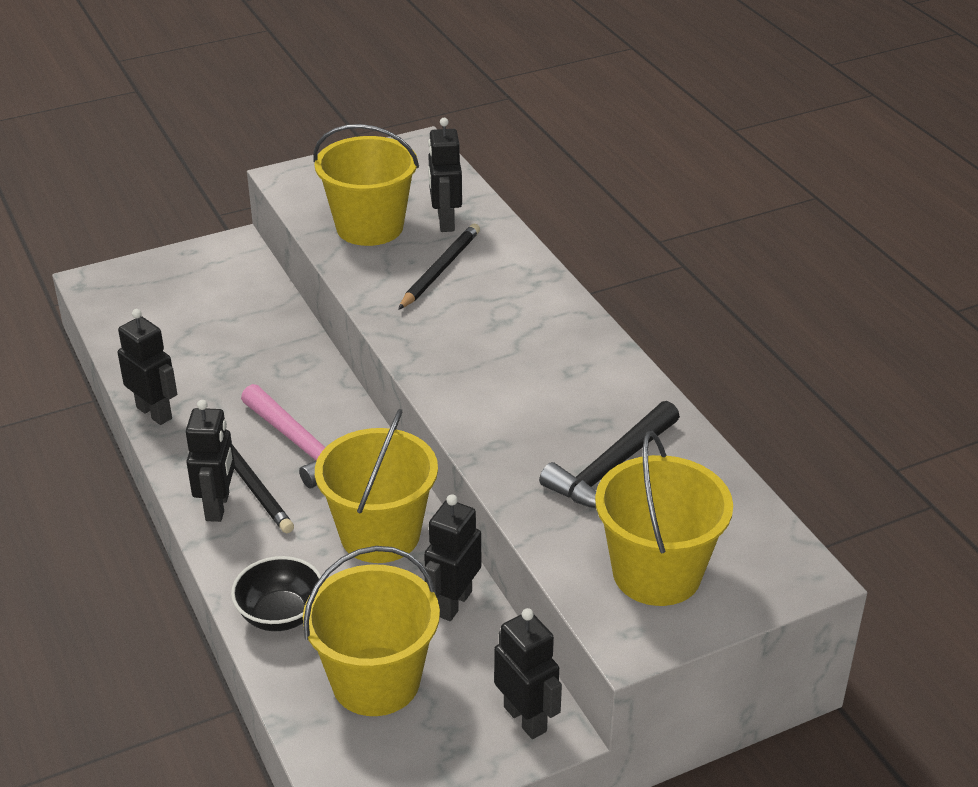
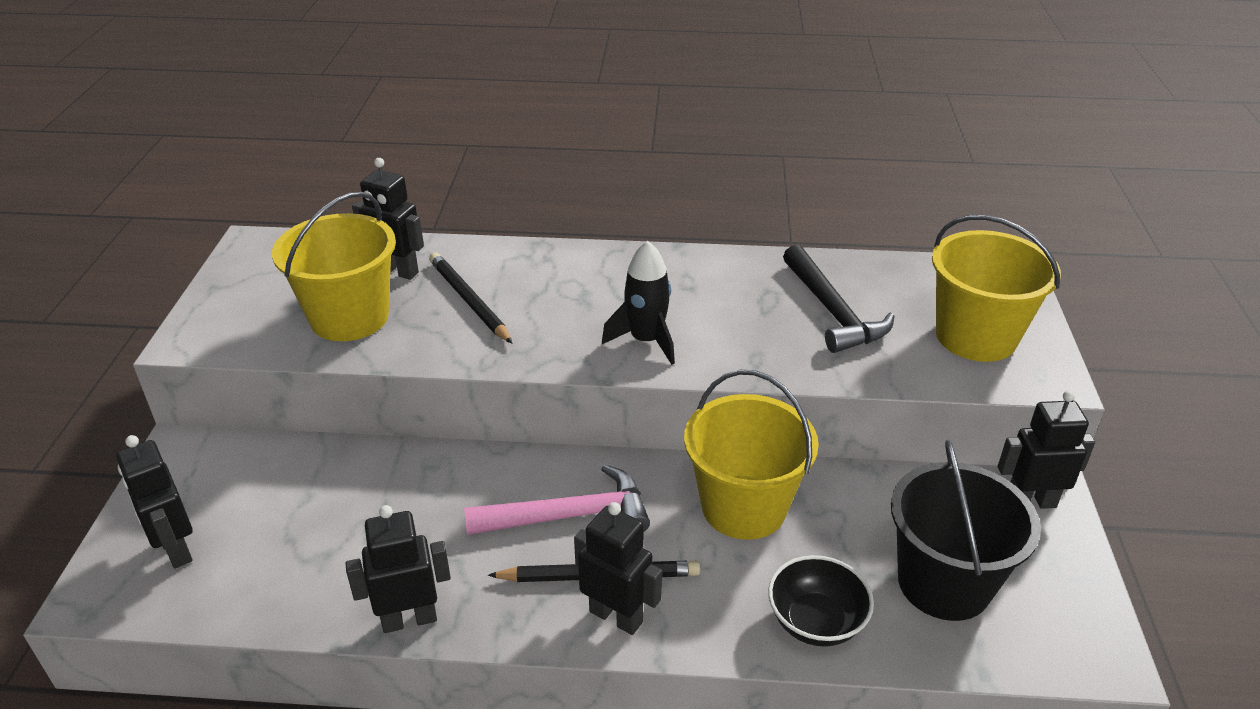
camera: 60 degrees left, 0 degrees up
(376, 681) = (944, 583): yellow bucket -> black bucket
(453, 603) = (866, 493): black robot -> black robot (176, 549)
(468, 376) = (646, 340): none -> black rocket

